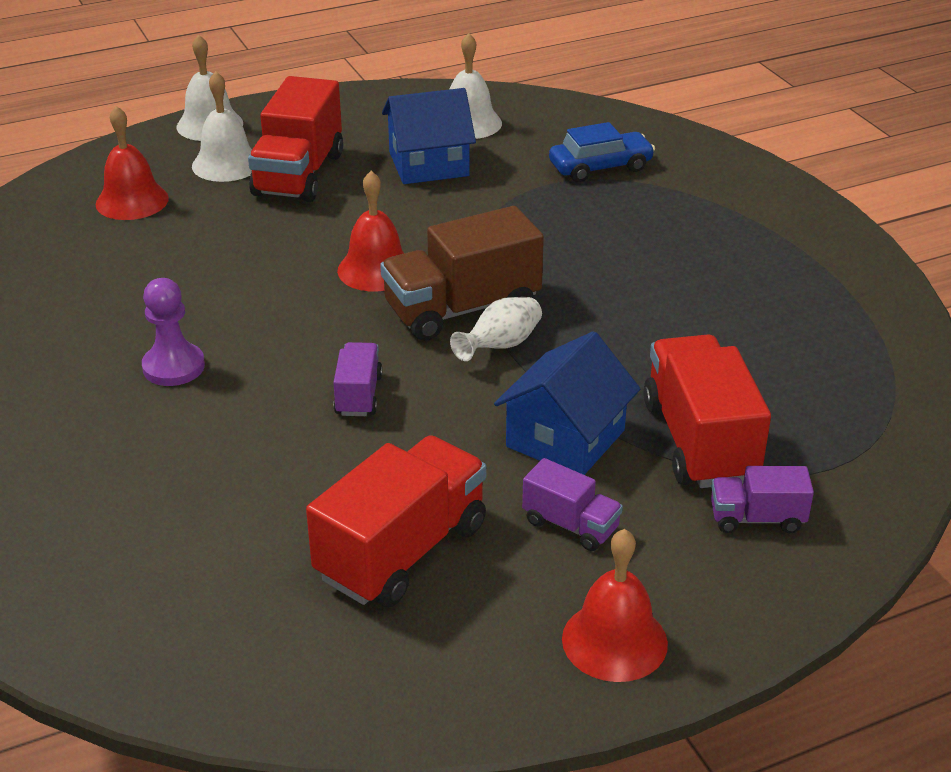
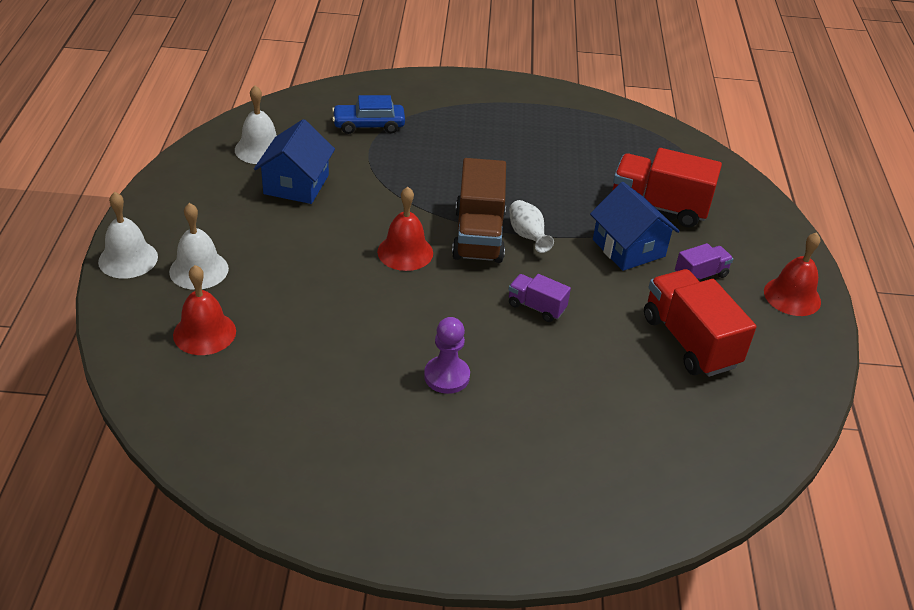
camera: 65 degrees left, 5 degrees up
(299, 174) = (251, 242): red truck -> none
(600, 167) = (368, 125): blue car -> blue car turned 105 degrees counterclockwise
(757, 518) = (728, 216): purple truck -> none

